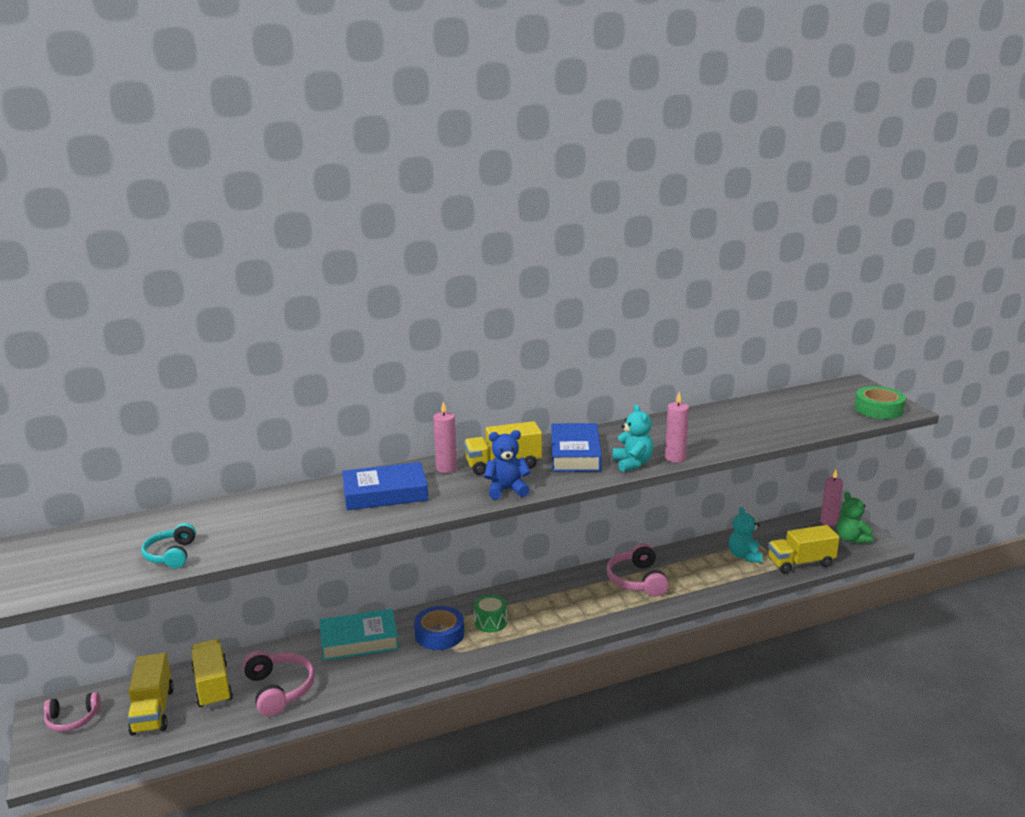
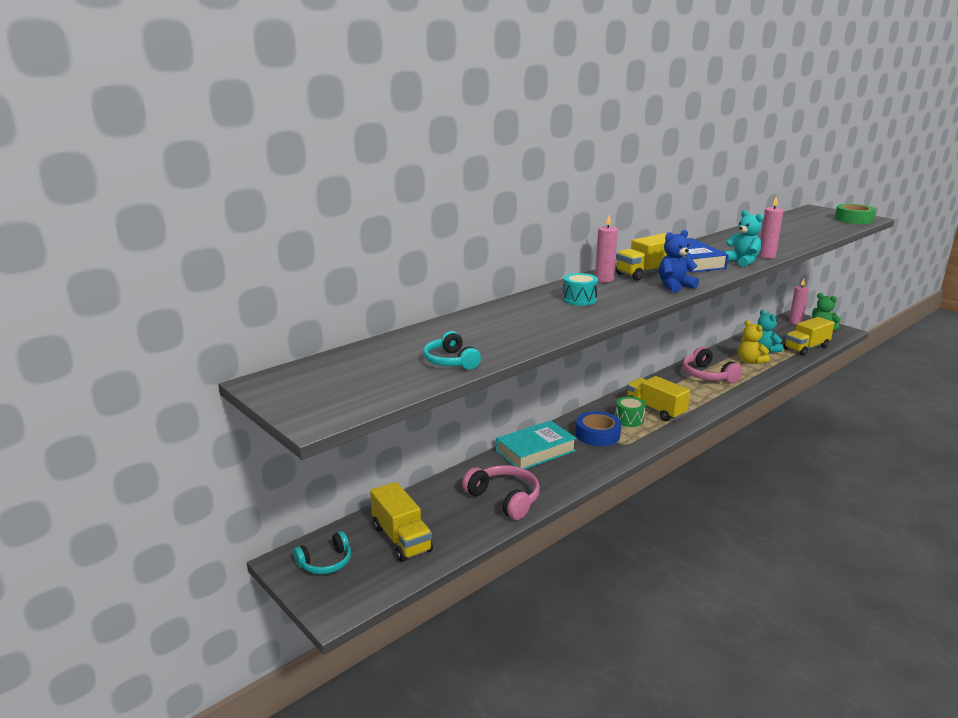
camera: 20 degrees left, 0 degrees up
(72, 719) = (326, 562): pink headphones -> turquoise headphones
(213, 686) = (439, 508): yellow truck -> yellow truck (655, 410)
(385, 493) = (579, 299): blue book -> turquoise drum
(709, 569) = (750, 361): none -> yellow teddy bear

